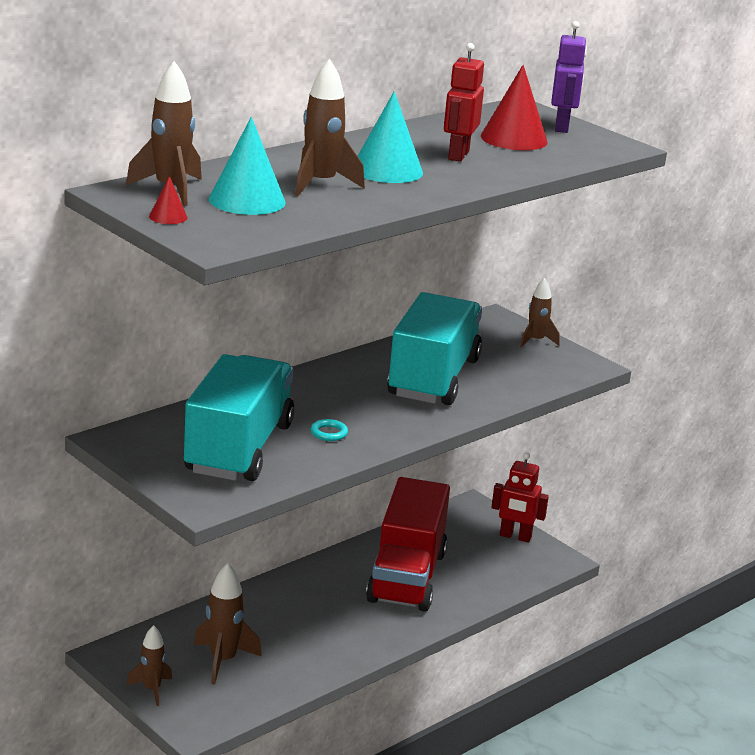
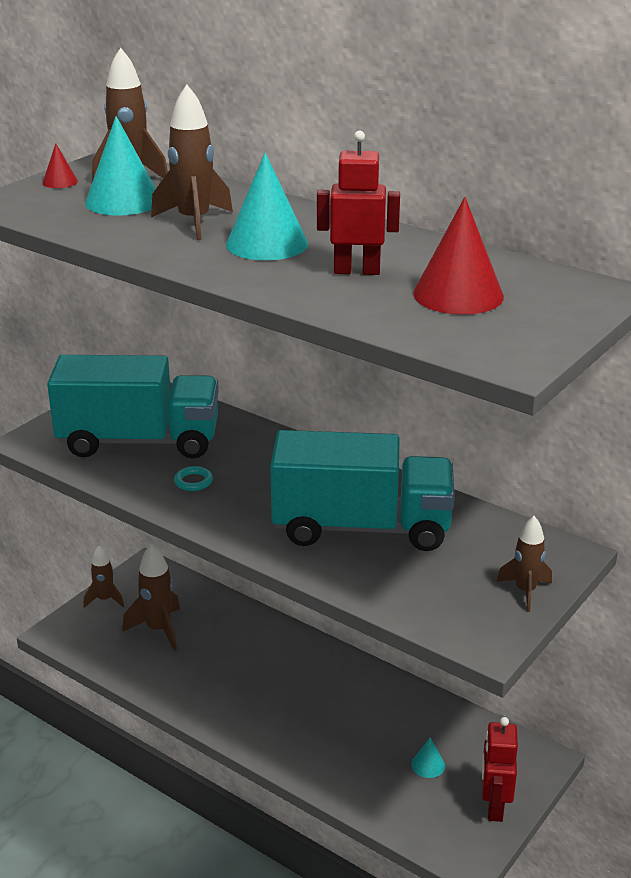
camera: 80 degrees right, 5 degrees up
(407, 577) = (356, 725): red truck -> none
(463, 554) = (428, 765): none -> turquoise cone
(562, 127) = (548, 319): purple robot -> none

